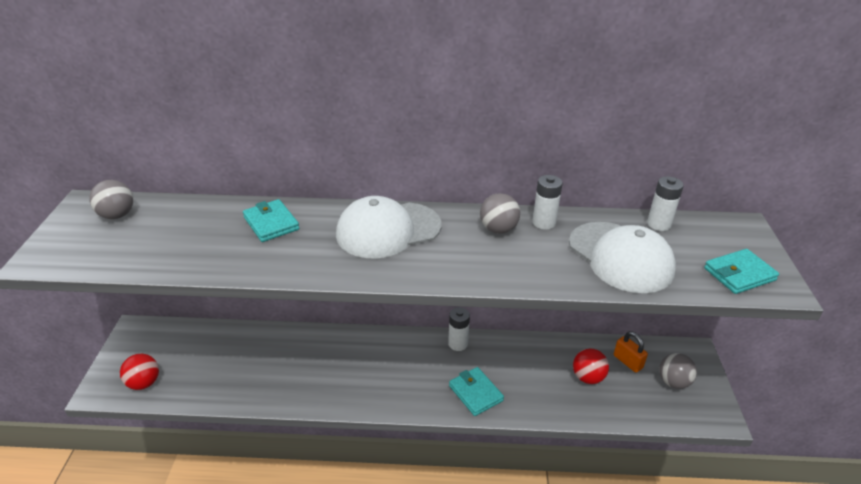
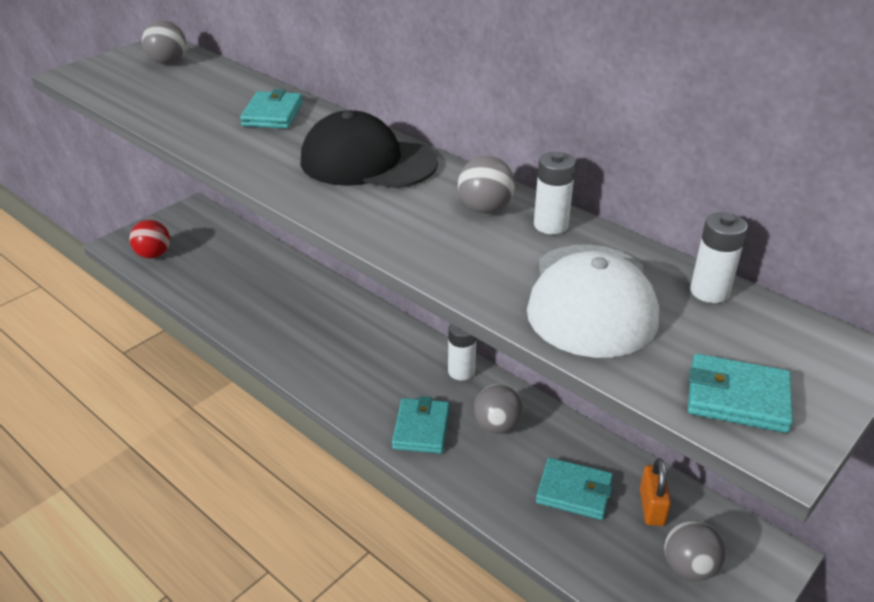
camera: 40 degrees right, 0 degrees up
(388, 230) = (367, 162): white cap -> black cap
(512, 365) = (497, 426): none -> grey ball
(588, 377) = (574, 492): red ball -> turquoise wallet

